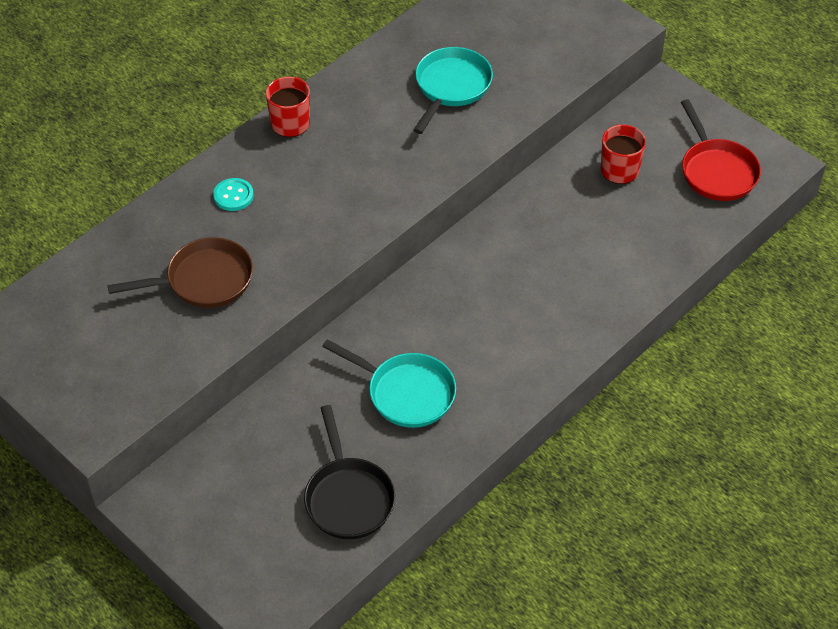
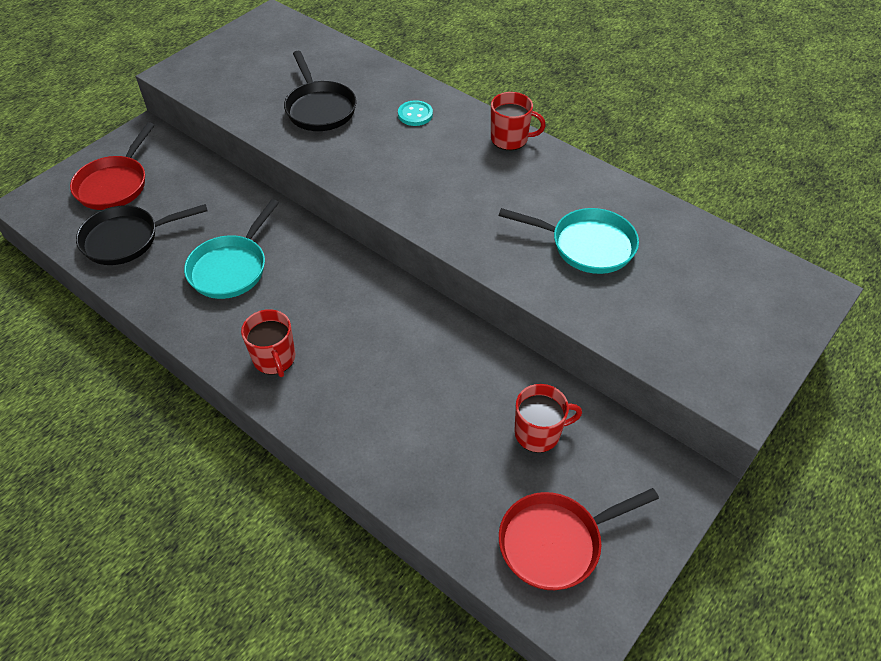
camera: 85 degrees right, 0 degrees up
(204, 280) = (319, 108): brown pan -> black pan
(247, 523) = (115, 184): none -> red pan
(532, 350) = (274, 359): none -> red mug

